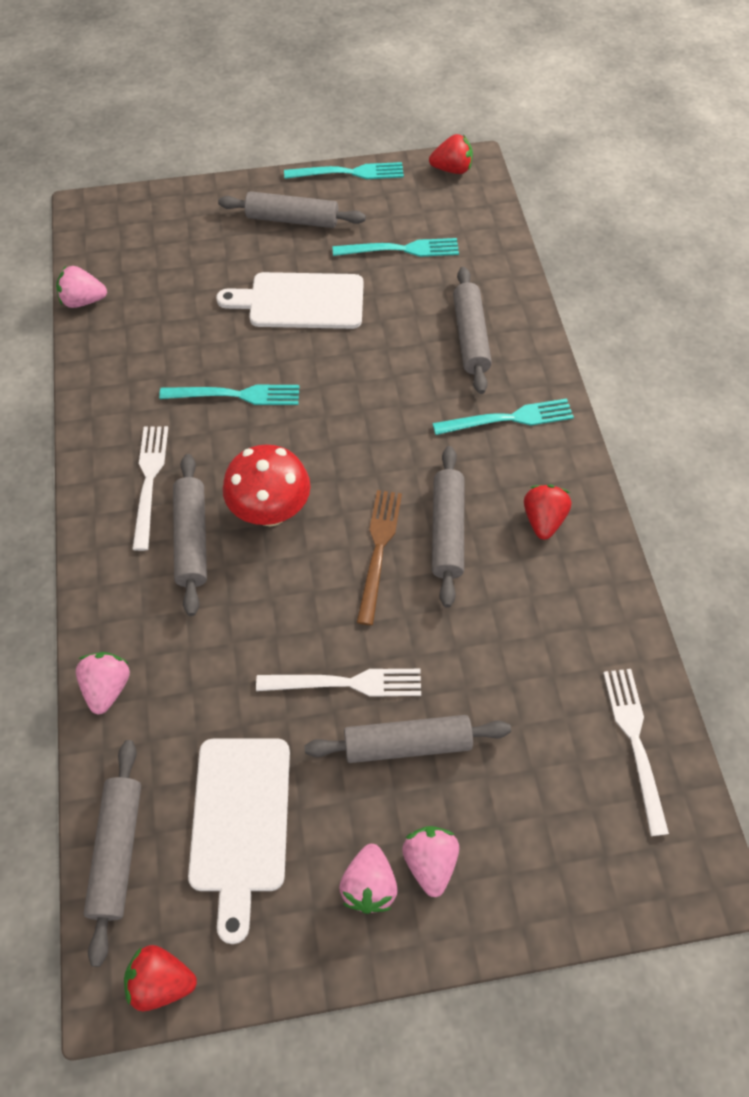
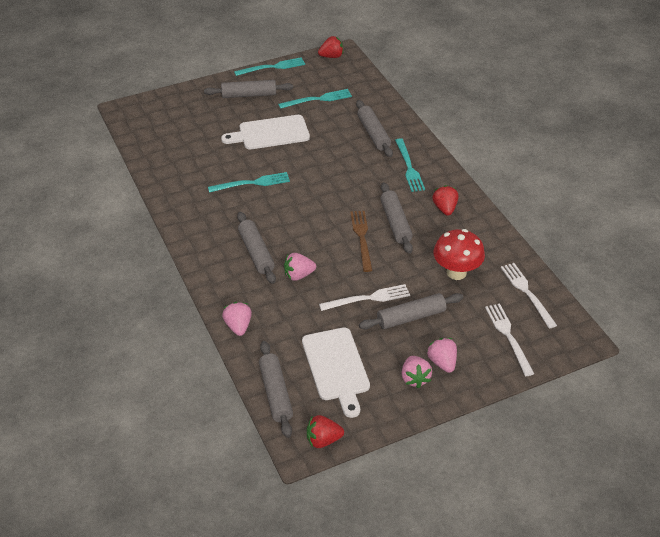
camera: 15 degrees left, 15 degrees down
(83, 301) = (142, 154): pink strawberry -> pink strawberry (298, 275)
(149, 481) = (220, 231): white fork -> white fork (508, 336)
(271, 512) = (295, 232): red mushroom -> red mushroom (456, 272)
(508, 419) = (409, 167): turquoise fork -> turquoise fork turned 105 degrees clockwise

